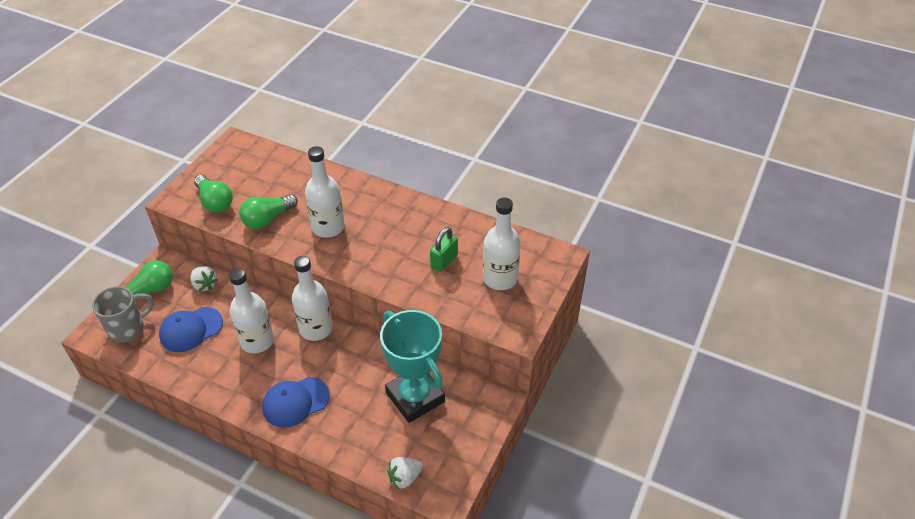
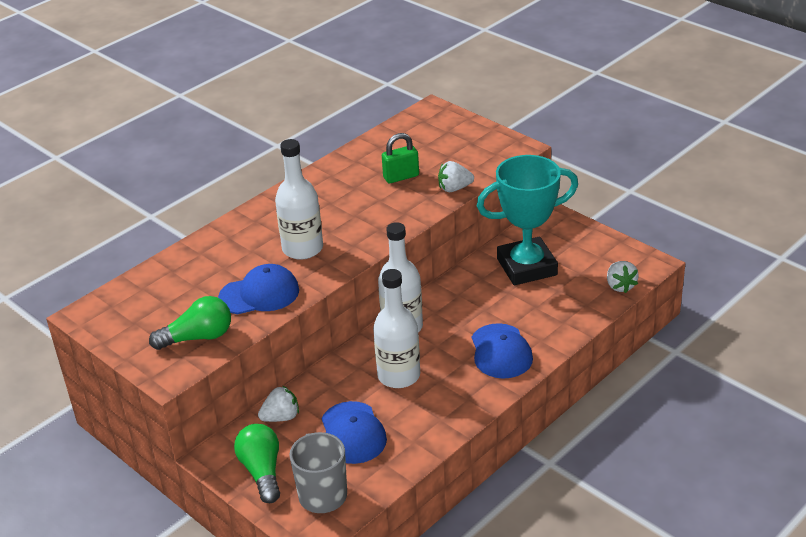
camera: 70 degrees left, 10 degrees down
(267, 219) = (259, 294): green light bulb -> blue cap
(436, 301) = (454, 188): none -> white strawberry
(444, 261) = (401, 177): green padlock -> green padlock turned 75 degrees counterclockwise
(500, 278) = (443, 147): white bottle -> none

